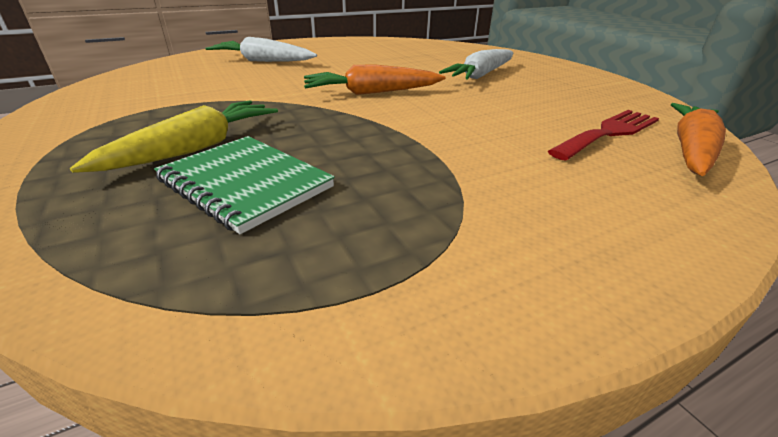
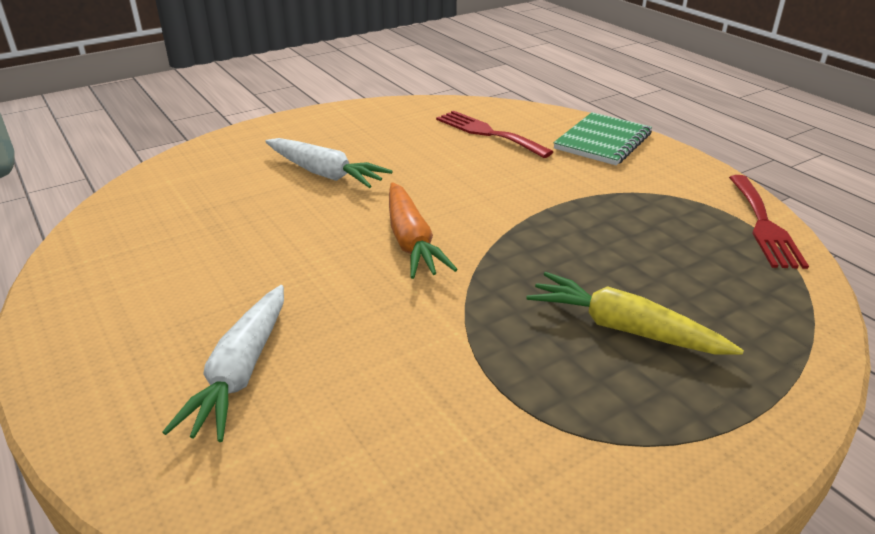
camera: 95 degrees left, 0 degrees up
(245, 183) = (667, 281): green notebook -> green notebook (602, 141)
(336, 320) = (763, 225): none -> red fork
(691, 150) = (508, 113): orange carrot -> none

